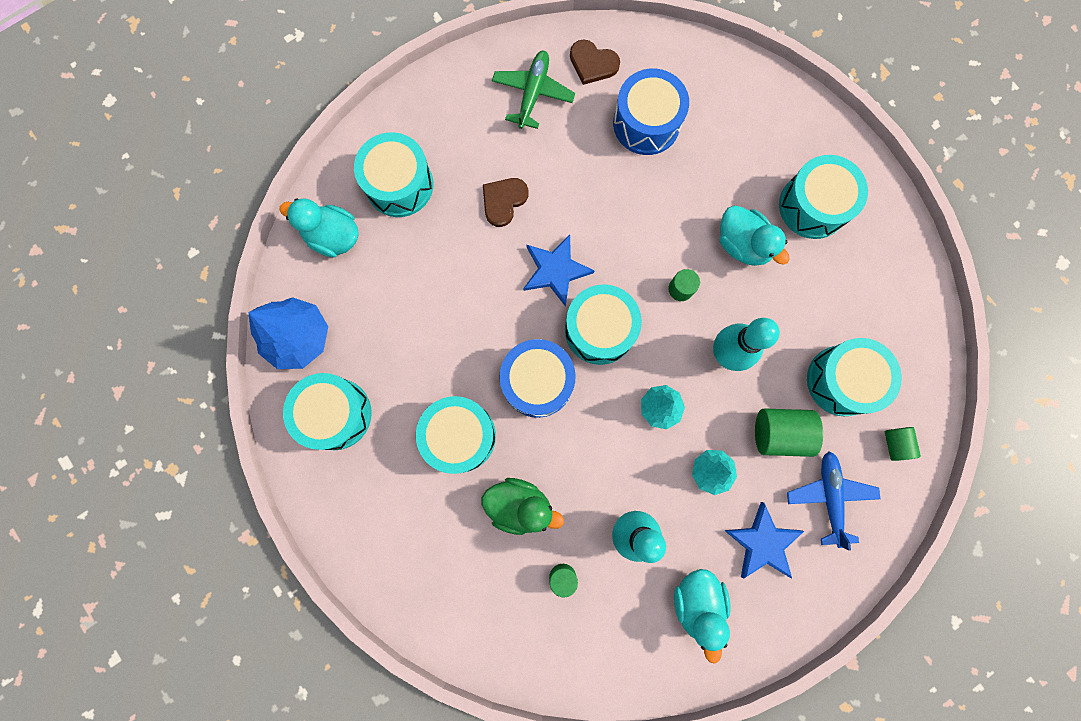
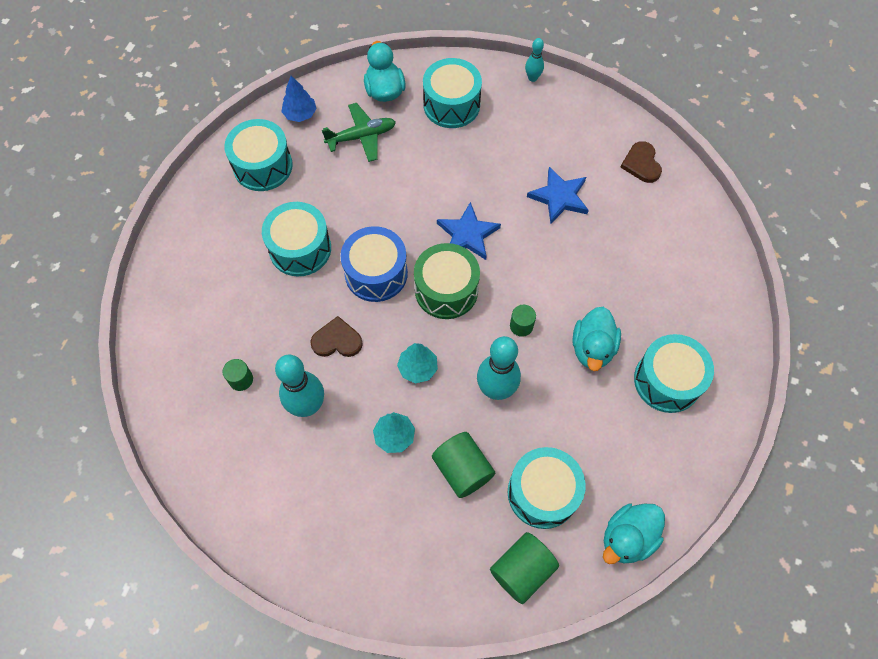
camera: 55 degrees right, 15 degrees down
(299, 337) = (300, 114): blue tree -> blue tree, size x0.60
(425, 87) = (532, 78): none -> turquoise bowling pin
(503, 201) = (491, 172): brown heart -> brown heart (337, 340)
(520, 505) = (276, 318): green duck -> none
(533, 93) = (585, 141): green plane -> green plane (361, 136)
(599, 329) = (446, 290): turquoise drum -> green drum
(646, 123) = (628, 225): blue drum -> none
(697, 602) = (283, 490): turquoise duck -> turquoise duck (627, 538)
(763, 543) = (364, 512): blue star -> blue star (559, 197)
(829, 497) = (438, 542): blue plane -> none
(895, 444) = (522, 570): green cylinder -> green cylinder, size x1.71

